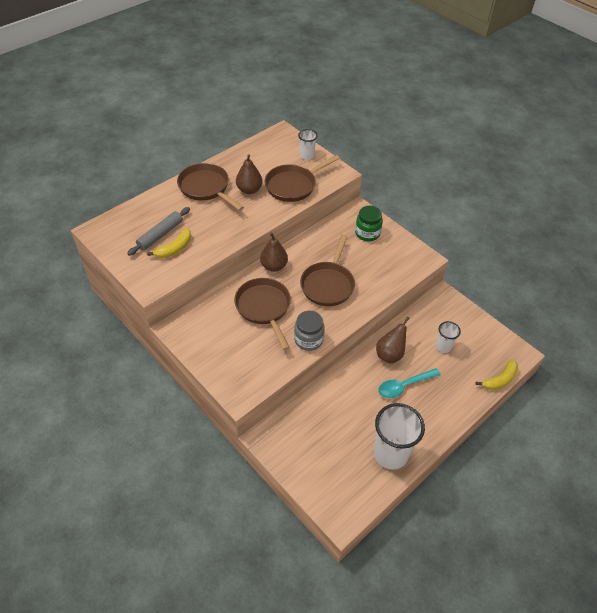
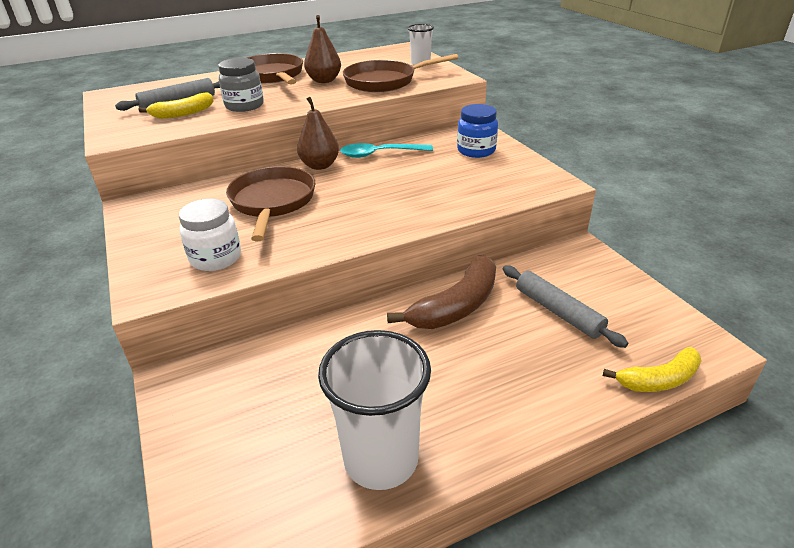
camera: 20 degrees right, 15 degrees down
(260, 362) = (216, 258): none -> white jar
(308, 340) = (311, 244): grey jar -> grey jar (244, 106)
(328, 284) = (385, 191): brown pan -> none
(367, 233) = (476, 151): green jar -> blue jar
(390, 354) = (456, 306): brown pear -> brown banana
(404, 386) = (461, 354): turquoise spoon -> turquoise spoon (380, 154)
(443, 346) = (558, 311): white cup -> grey rolling pin

